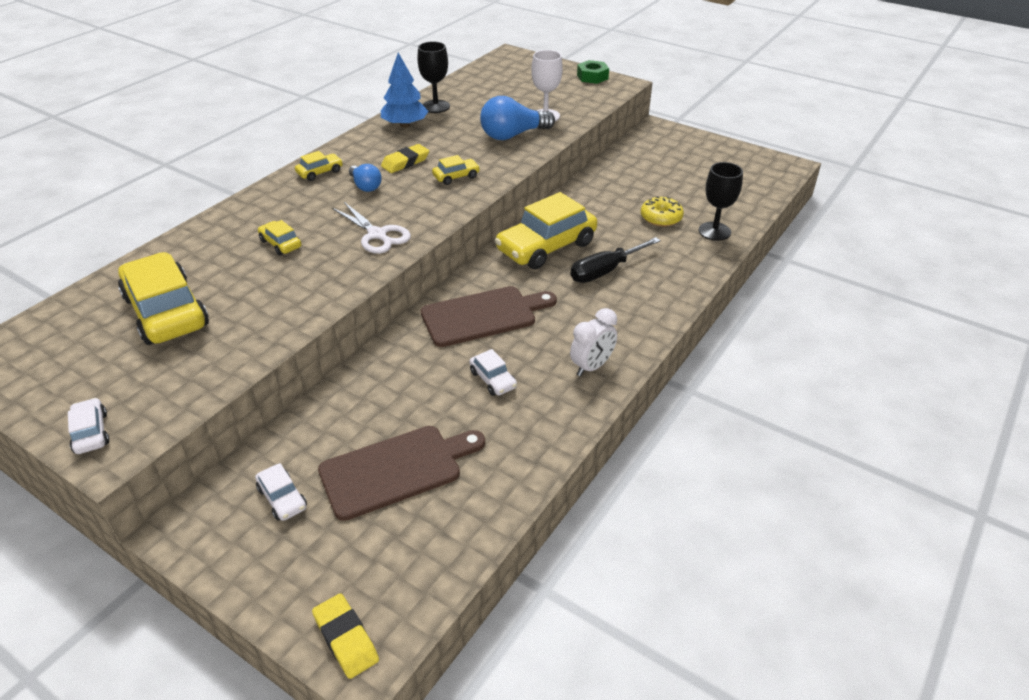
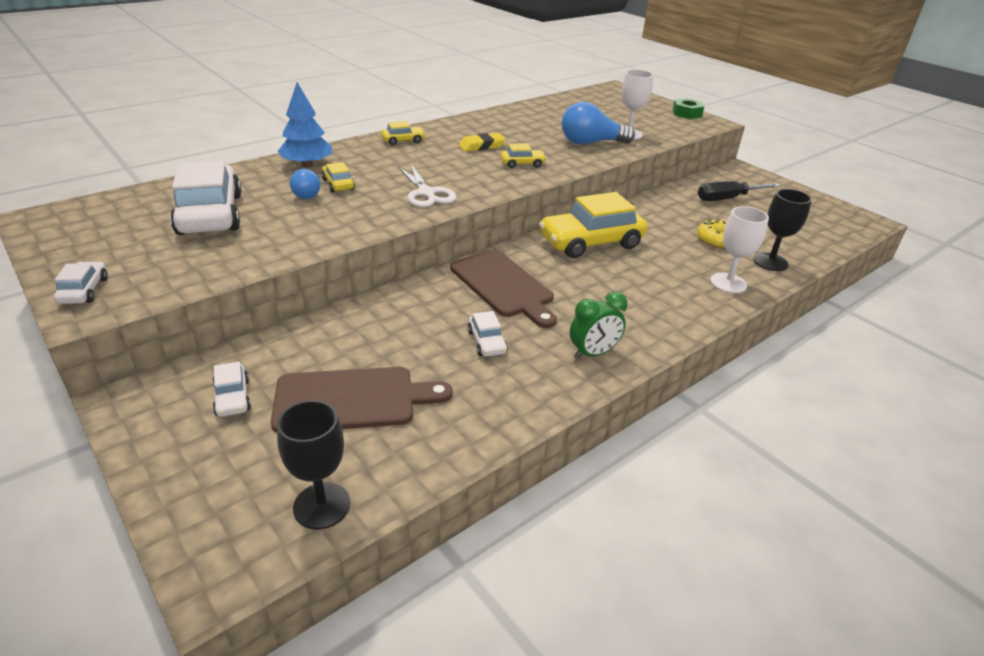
camera: 15 degrees right, 5 degrees down
(166, 312) = (210, 214): yellow car -> white car
(346, 638) = (214, 549): yellow eraser -> none
(365, 186) = (436, 157): blue light bulb -> blue light bulb (306, 193)
(405, 125) = (496, 120): blue tree -> blue tree (307, 165)
(436, 106) = (530, 112): black goblet -> black goblet (322, 506)
(483, 315) = (503, 286): brown cutting board -> brown cutting board turned 60 degrees clockwise
(592, 366) = (593, 353): white clock -> green clock
(605, 271) = (641, 273): black screwdriver -> black screwdriver (727, 199)
(684, 263) = (728, 283): none -> white goblet

